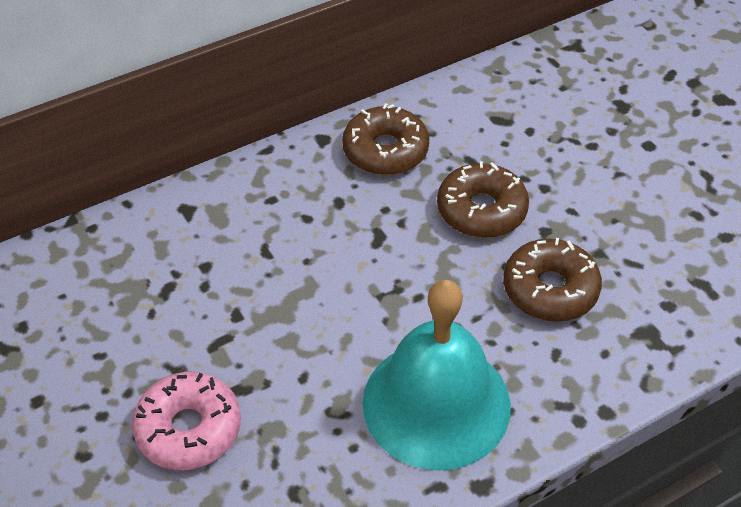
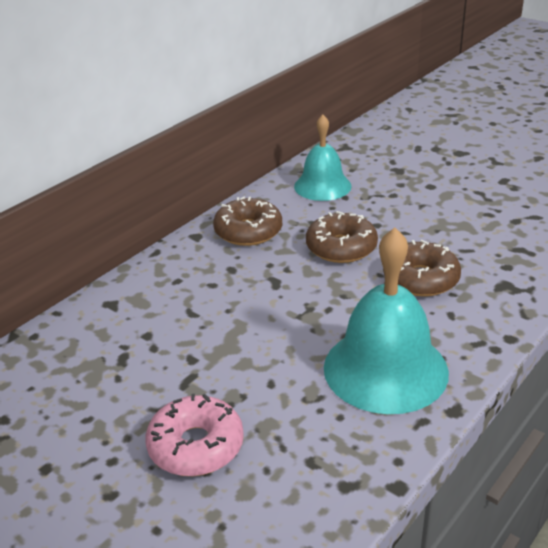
camera: 20 degrees left, 15 degrees down
(511, 104) = (322, 186): none -> turquoise bell

